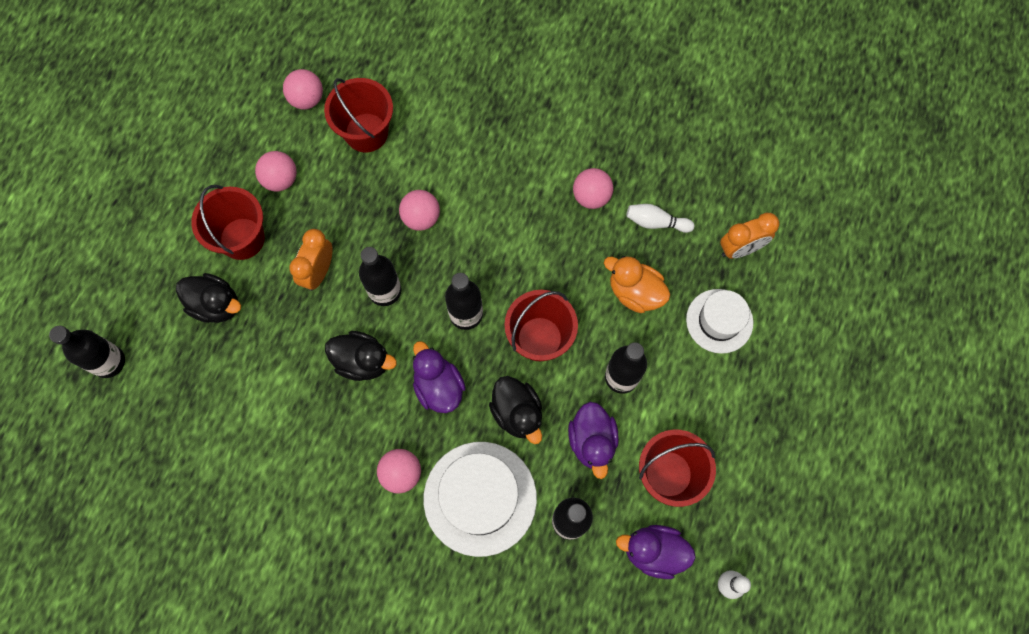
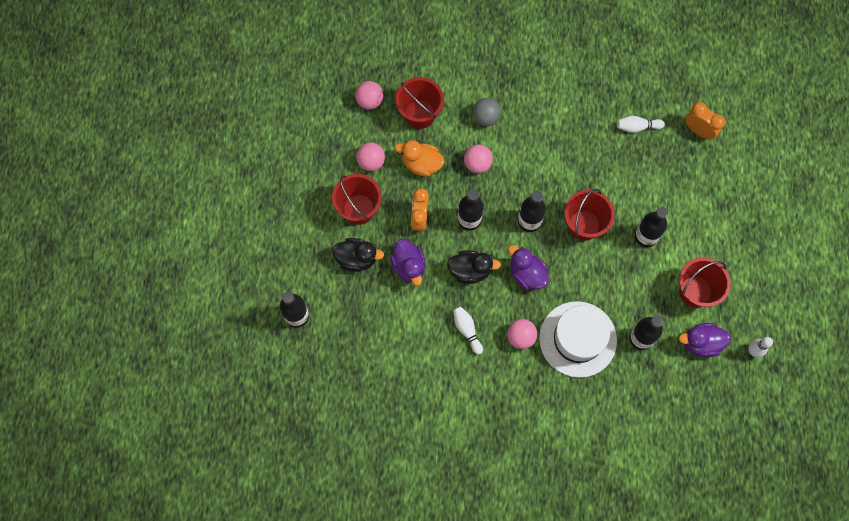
camera: 15 degrees left, 0 degrees up
(330, 443) = (467, 330): none -> white bowling pin
(453, 159) = (486, 117): none -> grey ball
(517, 413) = (584, 278): black duck -> none
(591, 196) = (588, 120): pink ball -> none
(592, 441) = (639, 283): purple duck -> purple duck (409, 266)
(635, 292) = (637, 178): orange duck -> orange duck (421, 164)
(719, 321) = (699, 182): white hat -> none
(740, 248) = (698, 130): orange clock -> orange clock turned 105 degrees counterclockwise

